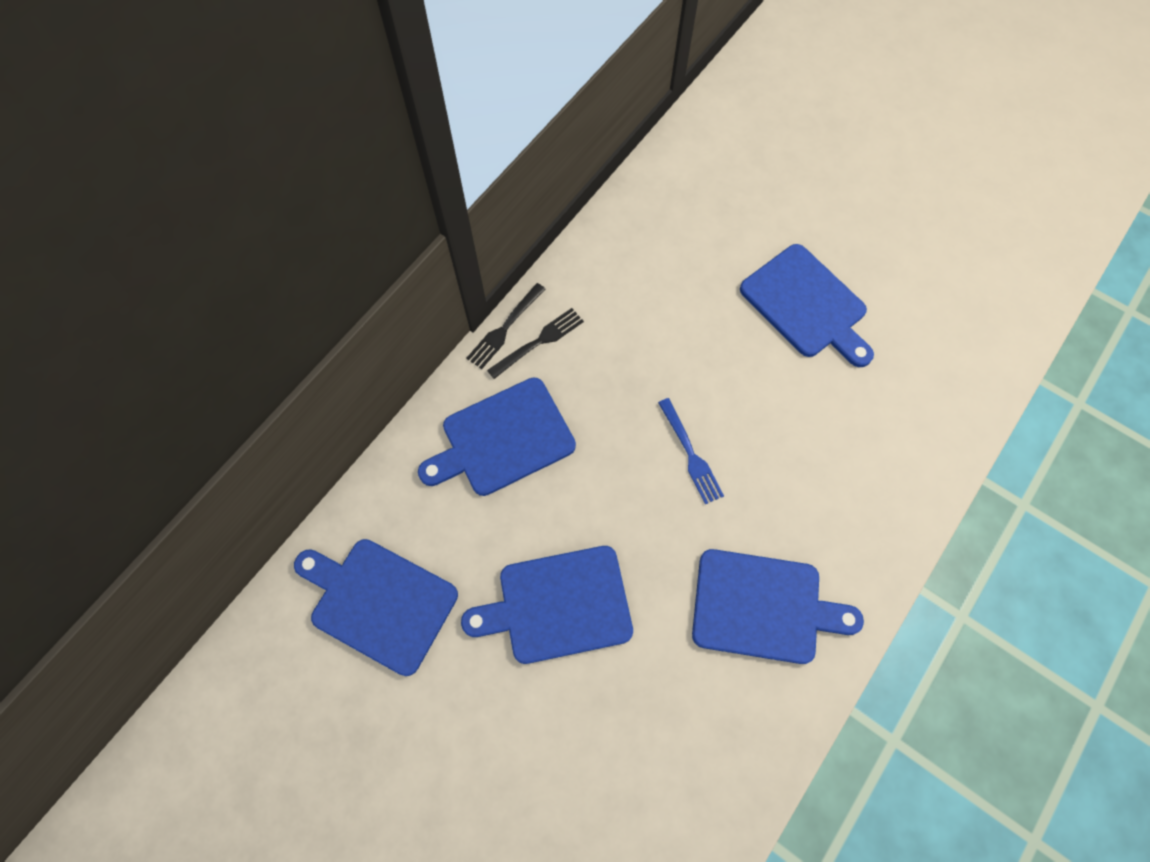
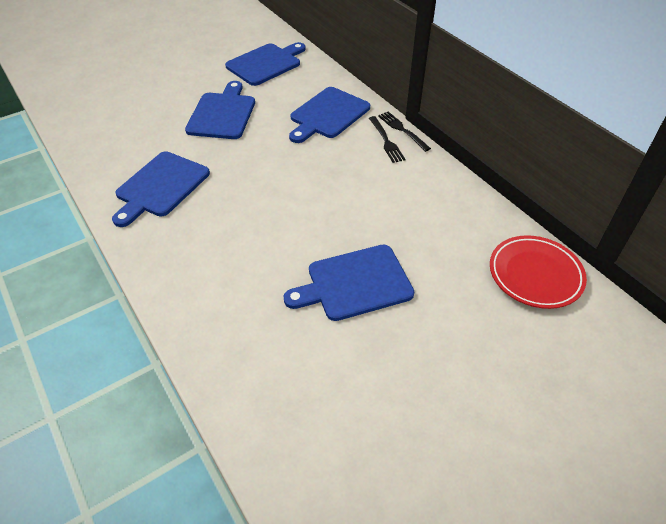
camera: 110 degrees right, 20 degrees down
(503, 439) = (328, 115): blue cutting board -> blue cutting board turned 135 degrees counterclockwise
(690, 454) = (273, 184): blue fork -> none
(710, 148) = (535, 275): none -> red plate

